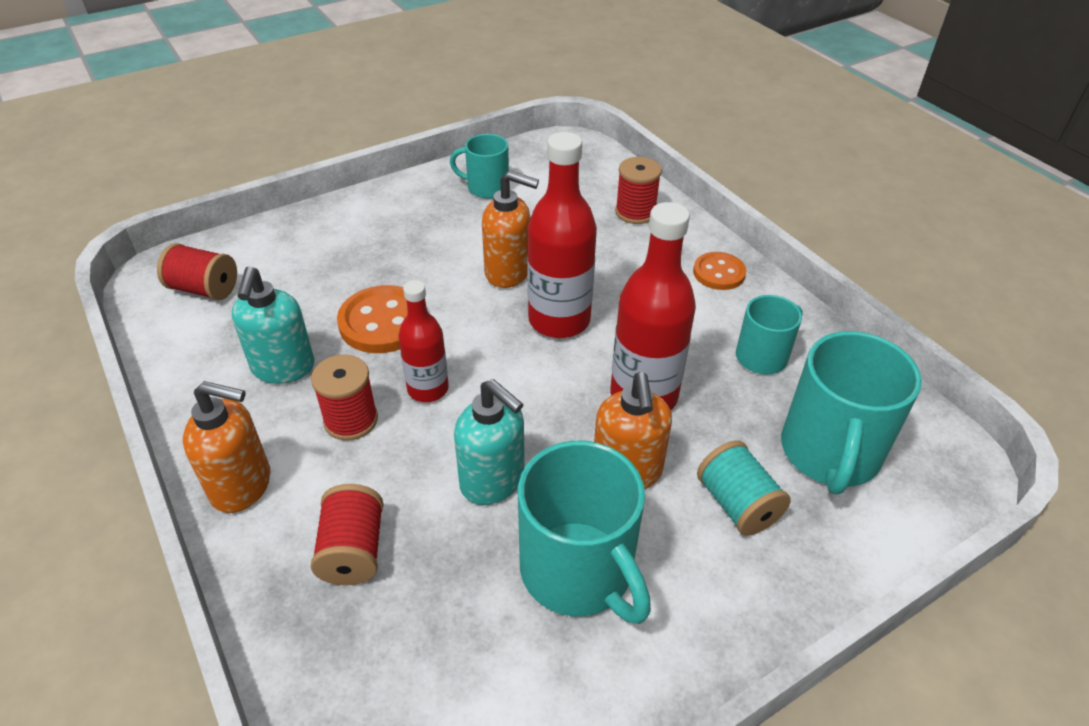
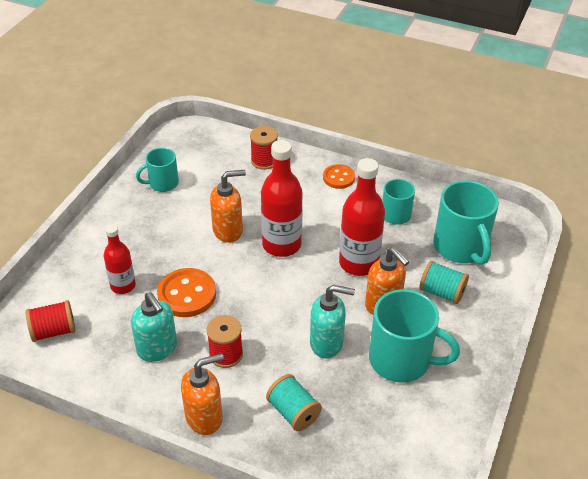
camera: 35 degrees left, 0 degrees up
(353, 551) = (293, 412): red spool -> turquoise spool
(428, 389) = (249, 317): red bottle -> red bottle (123, 286)

